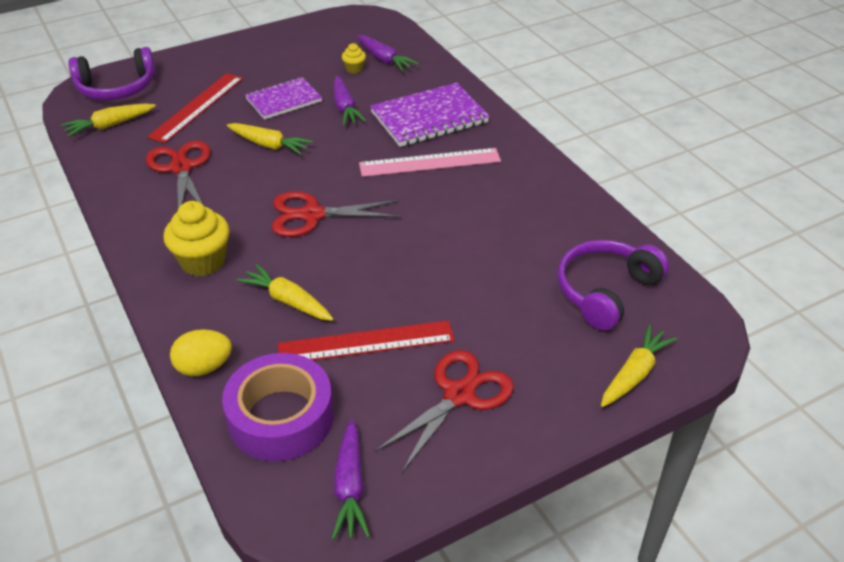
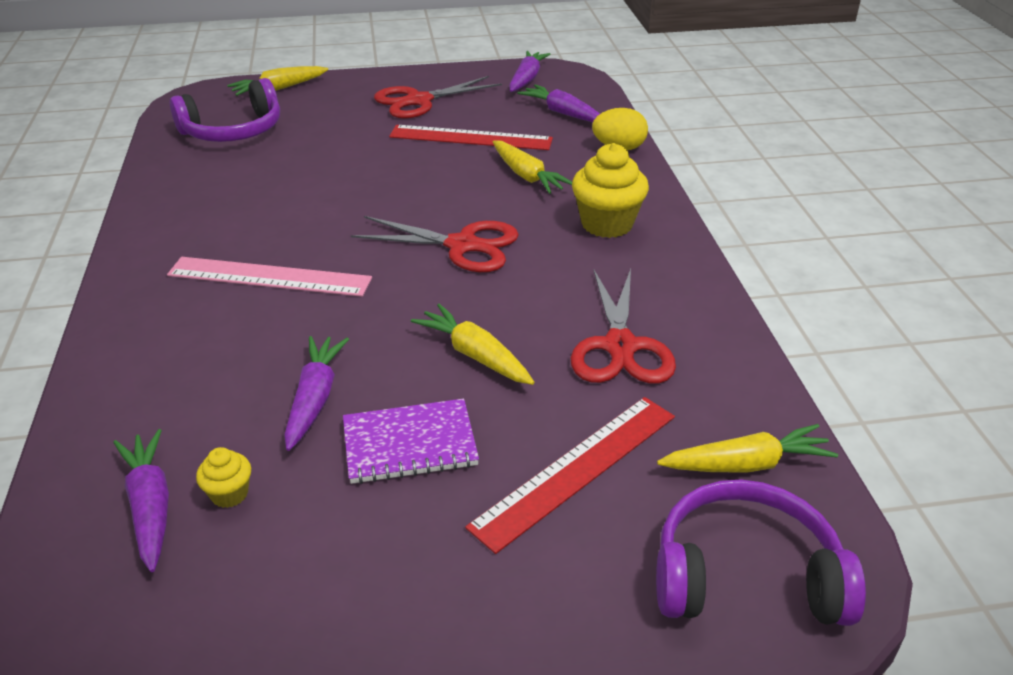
camera: 160 degrees left, 5 degrees down
(281, 417) = (562, 113): purple tape -> purple carrot
(429, 118) = (202, 345): purple notebook -> none

